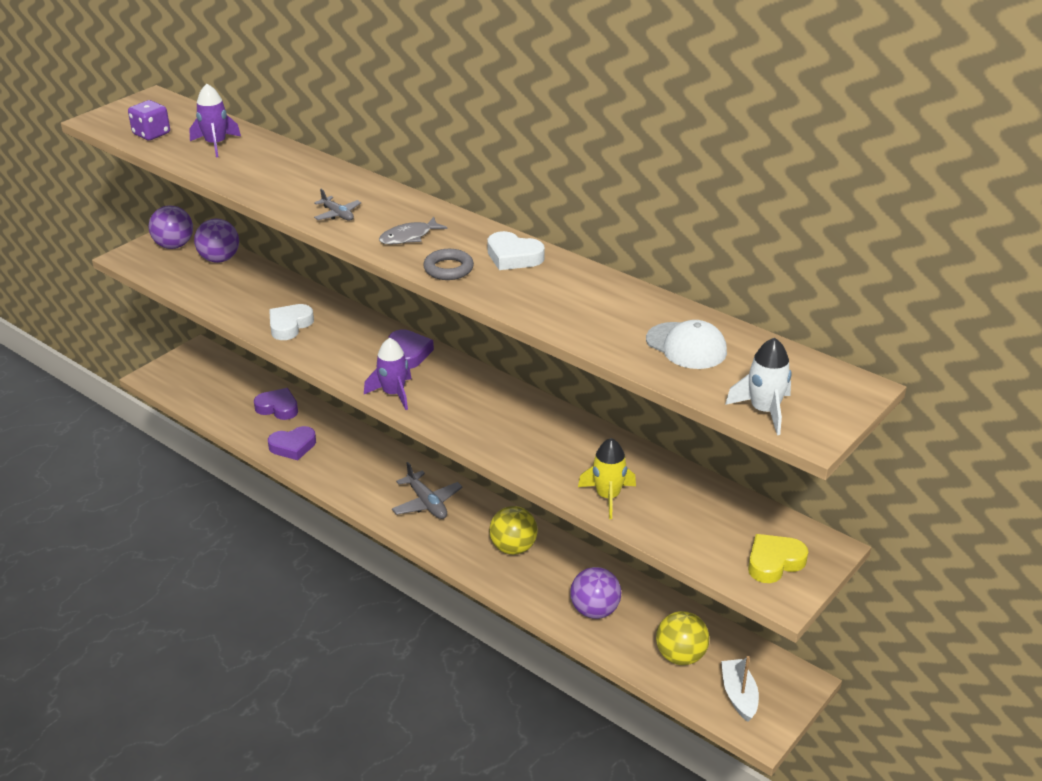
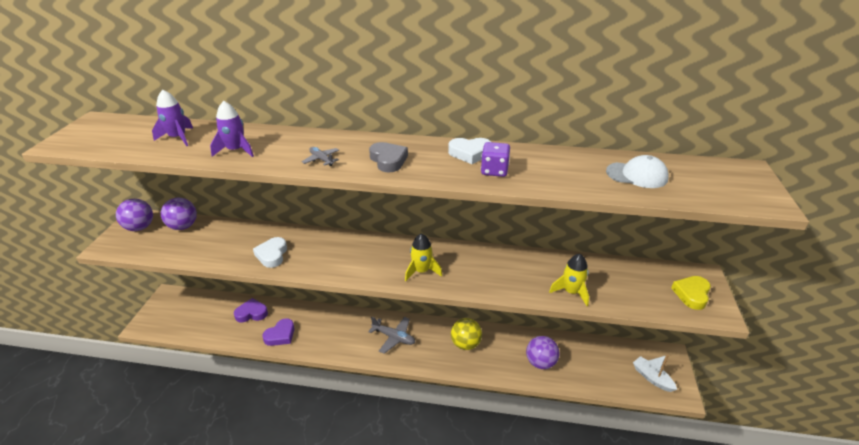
camera: 30 degrees left, 0 degrees up
(151, 134) = (115, 143): purple dice -> purple dice (494, 171)
(337, 214) = (321, 160): grey plane -> grey plane turned 150 degrees counterclockwise
(393, 394) = (383, 276): purple rocket -> purple rocket (235, 150)
(408, 353) = (368, 246): purple heart -> none
(409, 237) = (388, 160): grey fish -> grey heart
(444, 404) = (421, 271): none -> yellow rocket
(448, 269) = (439, 173): grey ring -> none
(680, 656) = (605, 369): yellow ball -> none
(764, 411) = (730, 199): white rocket -> none

